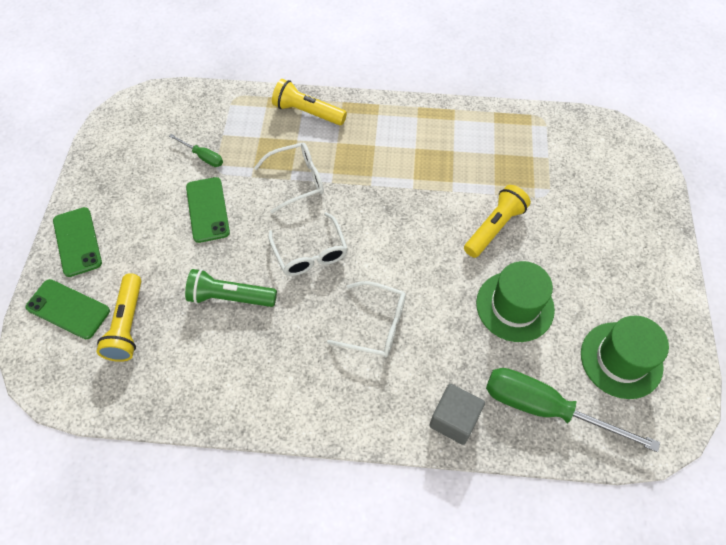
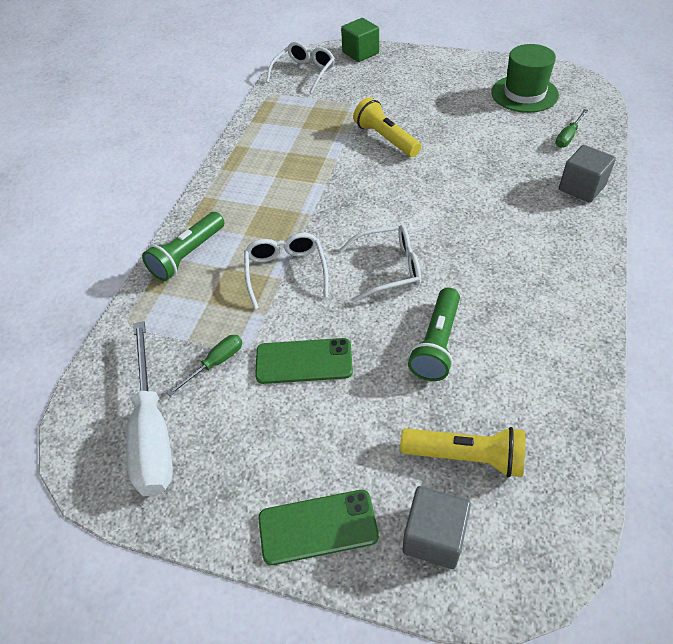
camera: 75 degrees left, 10 degrees down
(68, 309) = (434, 537): green phone -> grey cube
(147, 137) = (152, 431): none -> white screwdriver
(307, 112) = (187, 255): yellow flashlight -> green flashlight
(376, 325) = (483, 226): white glasses -> white glasses (304, 73)
(515, 306) = (470, 139): green hat -> none
(545, 408) = (568, 137): green screwdriver -> green screwdriver, size x0.48
(651, 182) = (360, 53): none -> green cube

